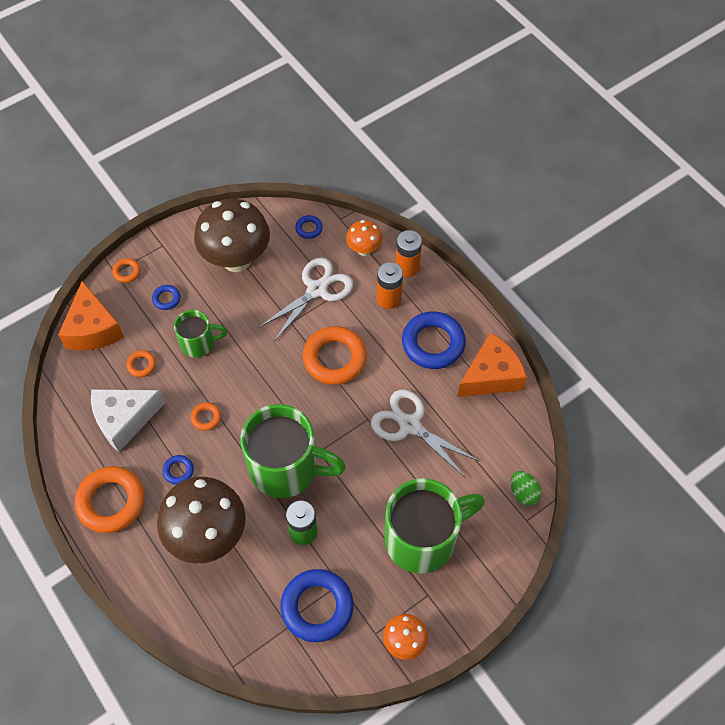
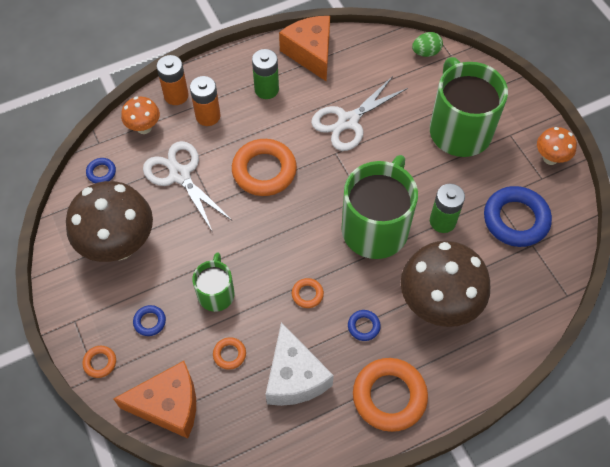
camera: 80 degrees left, 0 degrees up
(433, 343) = (266, 89): blue ring -> green battery

